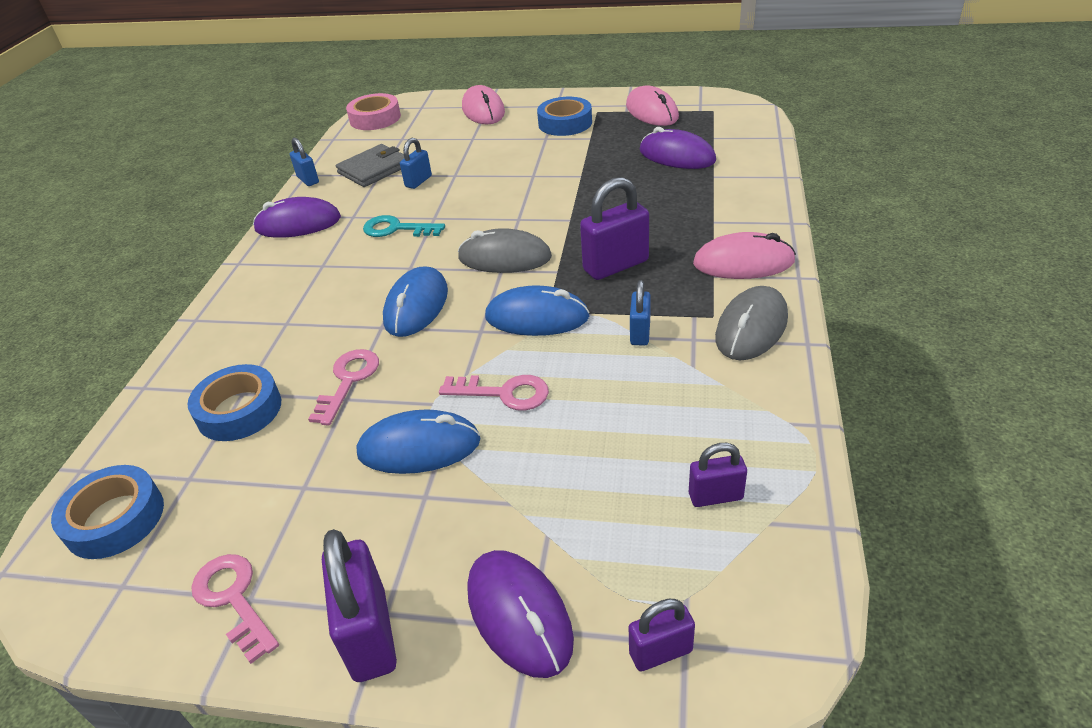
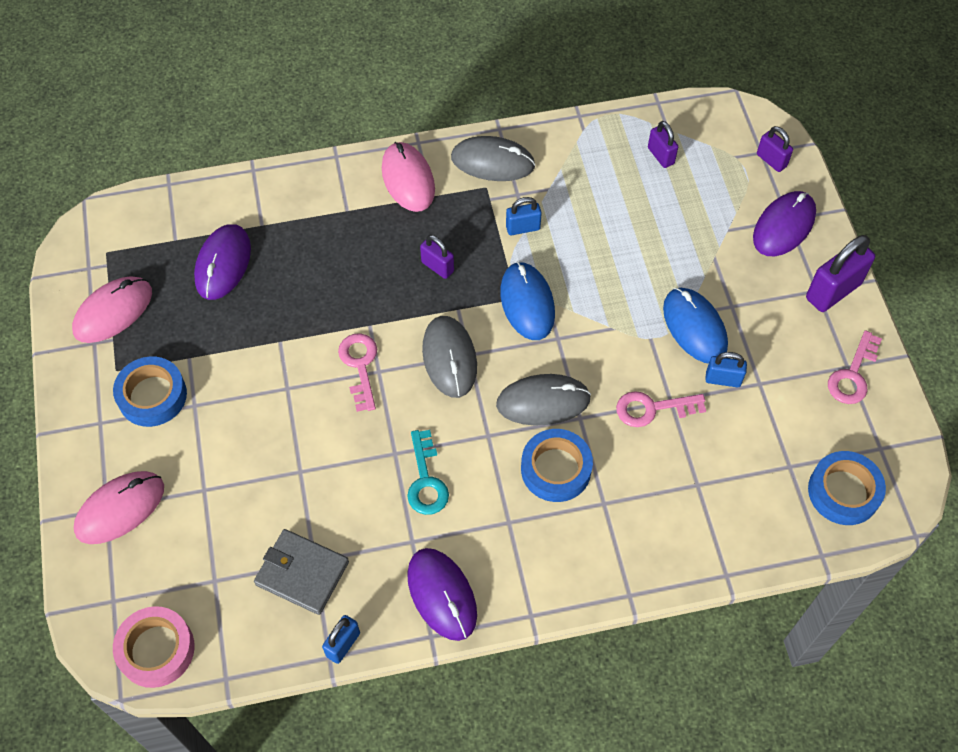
camera: 115 degrees left, 20 degrees up
(239, 410) = (716, 473): blue tape -> blue tape (556, 469)
(416, 306) = (543, 402): blue mouse -> grey mouse
(418, 181) = (323, 505): blue padlock -> blue padlock (723, 379)
(504, 393) = (622, 295): pink key -> pink key (360, 366)
(616, 265) = (437, 267): purple padlock -> purple padlock, size x0.58

